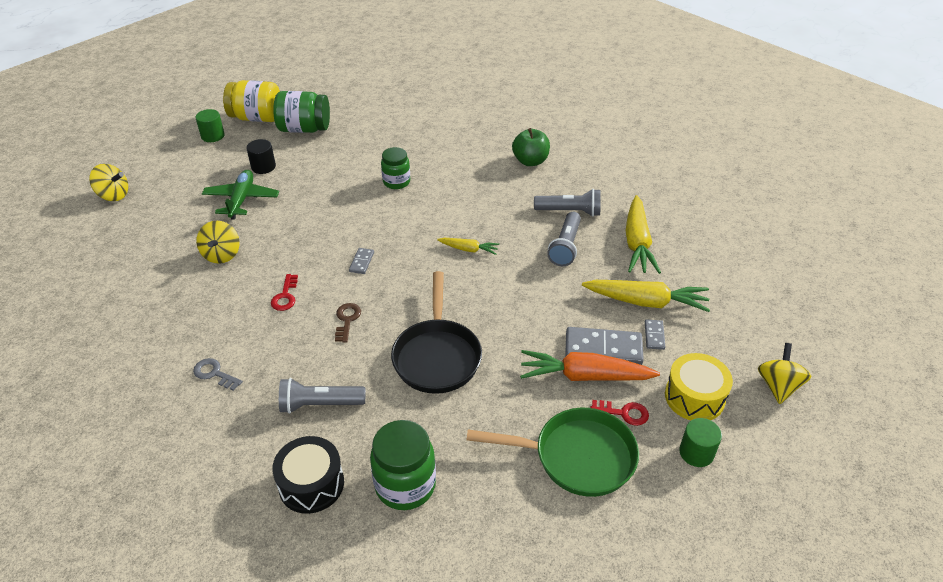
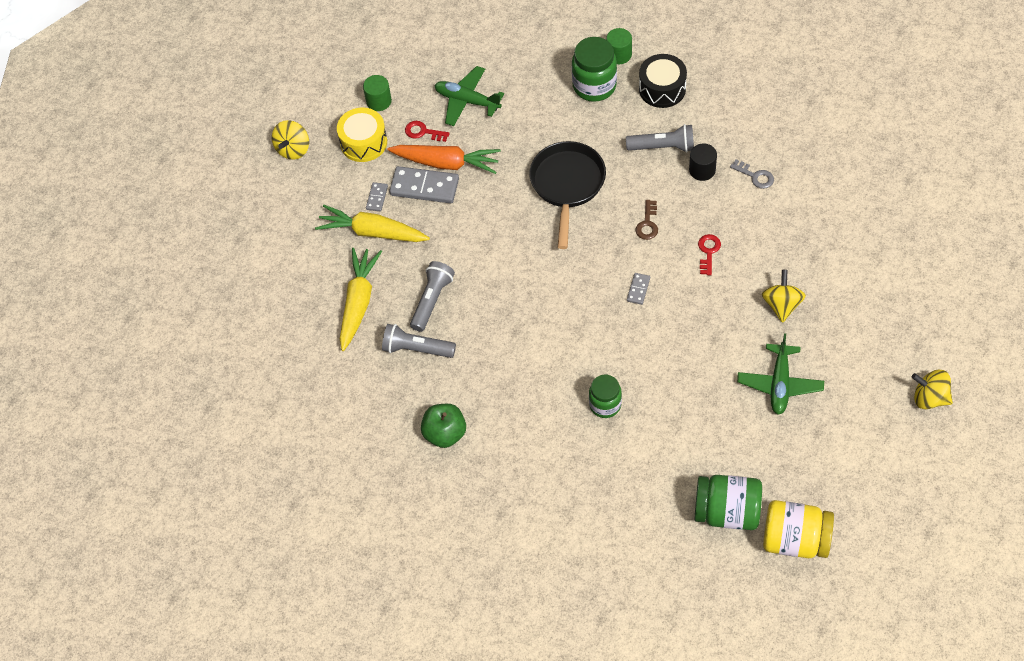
camera: 170 degrees left, 15 degrees up
(212, 136) = (844, 503): green cylinder -> green cylinder (619, 54)
(263, 167) = (766, 439): black cylinder -> black cylinder (702, 170)
(469, 249) = (530, 301): yellow carrot -> none
(577, 457) = (467, 101): green pan -> green plane

